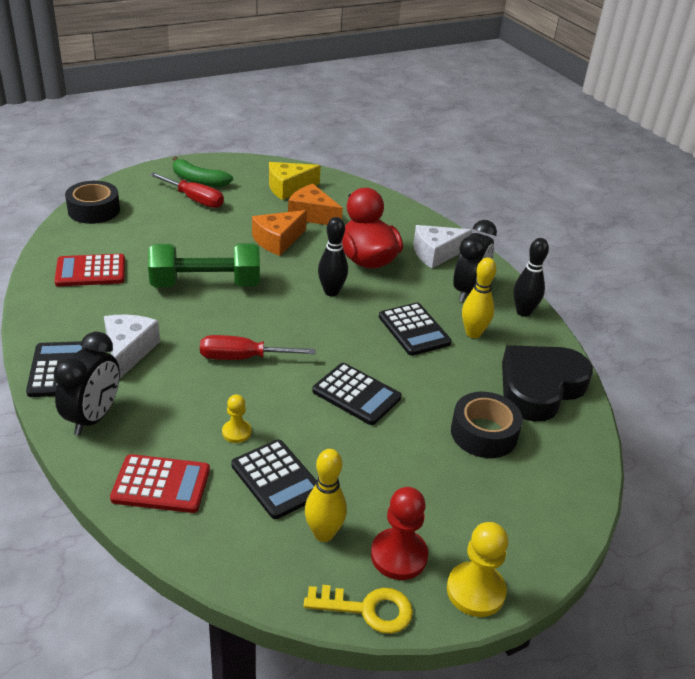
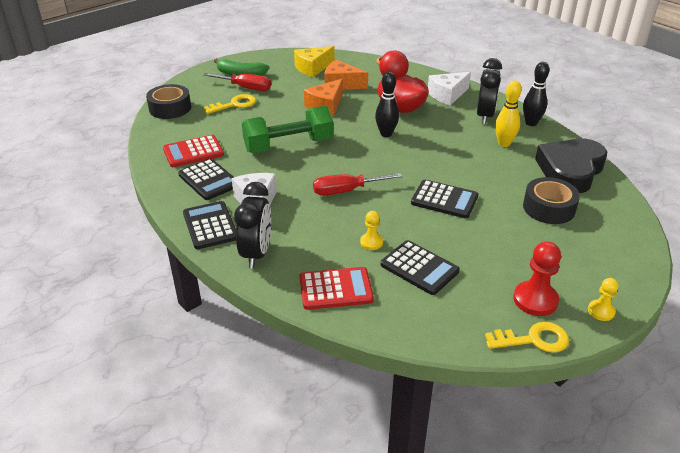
camera: 10 degrees left, 0 degrees up
(171, 219) = (234, 104): none -> yellow key
(323, 533) = (474, 297): yellow bowling pin -> none
(414, 330) = (460, 149): black calculator -> black calculator (209, 180)
(475, 591) = (601, 311): yellow pawn -> yellow pawn, size x0.58

